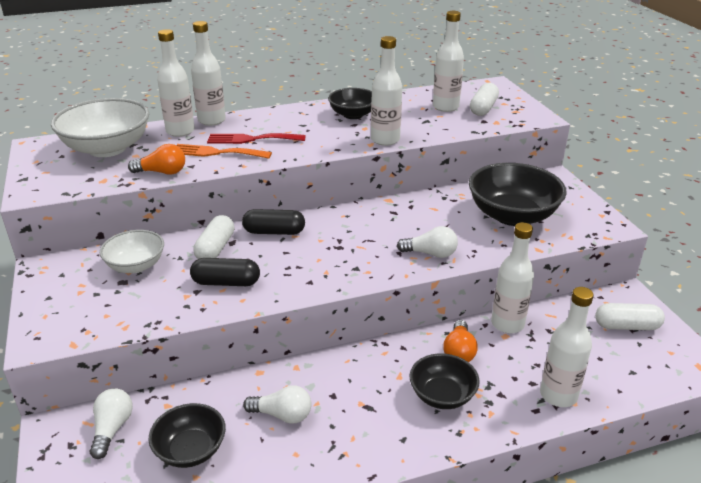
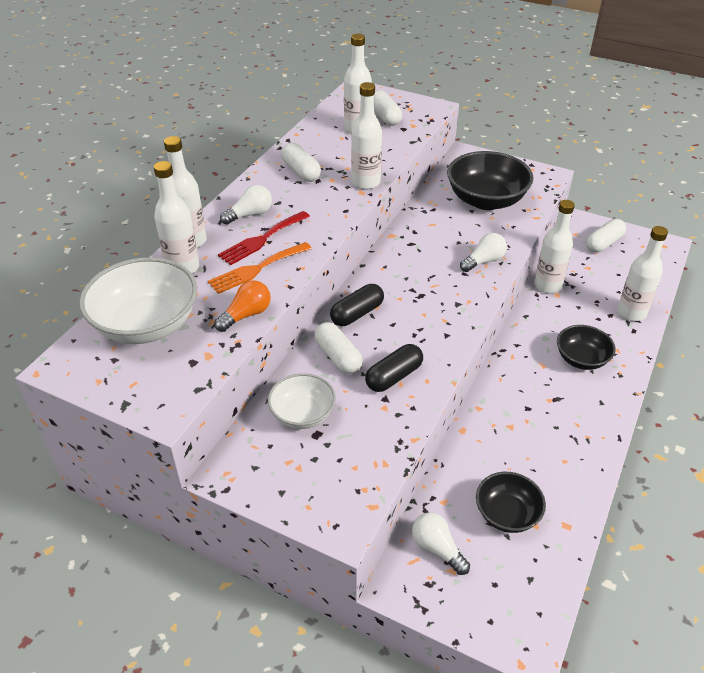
camera: 45 degrees left, 10 degrees up
(282, 415) = (520, 445): white light bulb -> white light bulb (250, 215)
(353, 115) = (301, 171): black bowl -> white capsule
(459, 351) = (549, 323): orange light bulb -> none

